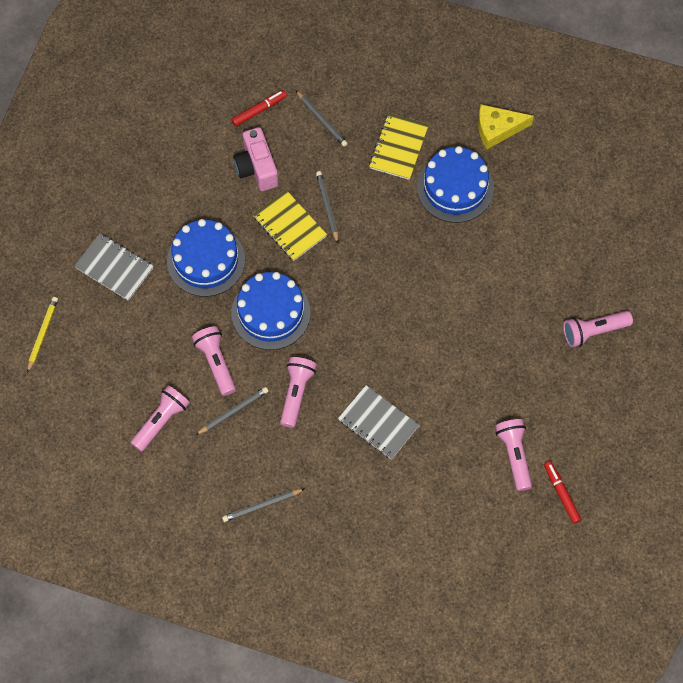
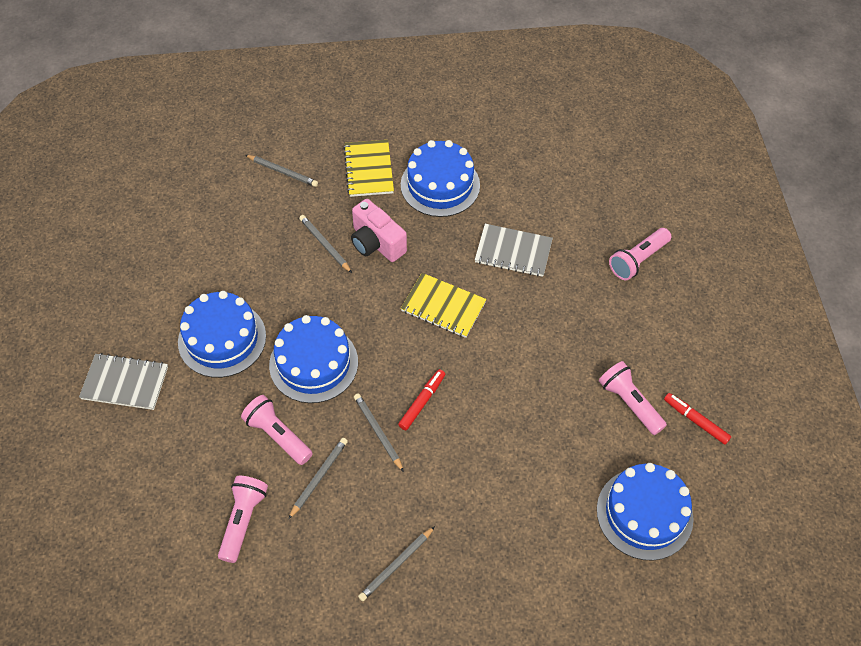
camera: 25 degrees left, 10 degrees down
(42, 334) = (68, 481): yellow pencil -> none
(256, 168) = (237, 235): pink camera -> pink camera (376, 243)
(259, 110) = (216, 184): red marker -> red marker (422, 402)
(289, 226) = (295, 275): yellow notebook -> yellow notebook (443, 306)
(296, 393) = (378, 432): pink flashlight -> grey pencil
(378, 423) = (478, 427): grey notebook -> grey notebook (513, 251)
(476, 550) = (644, 513): none -> blue cake
(497, 129) = (453, 124): yellow cheese -> none

